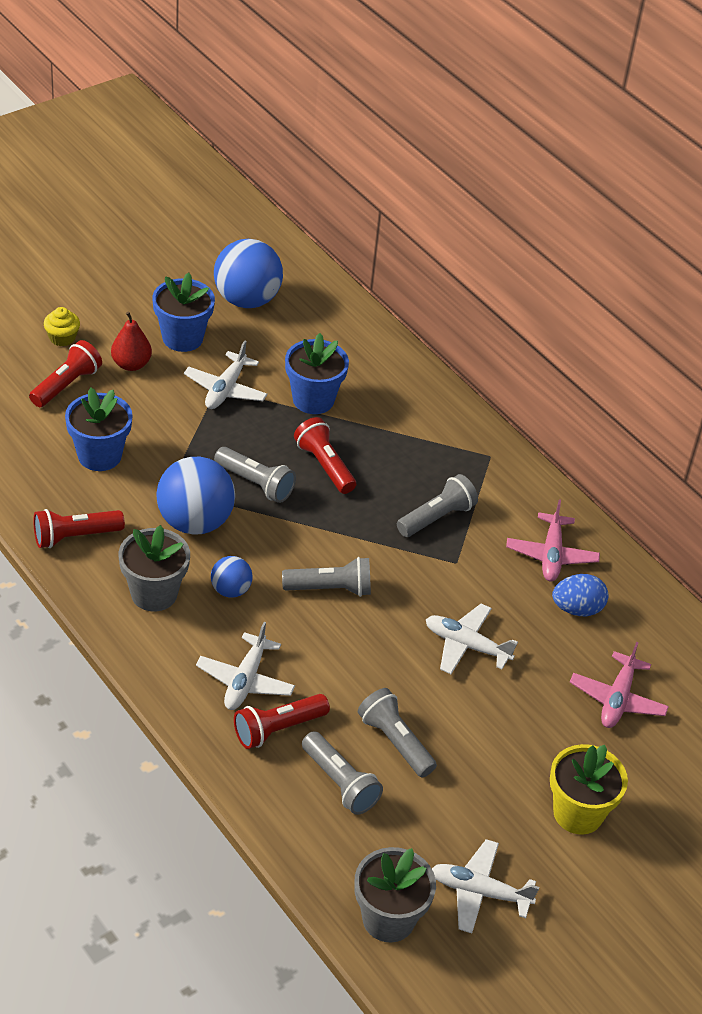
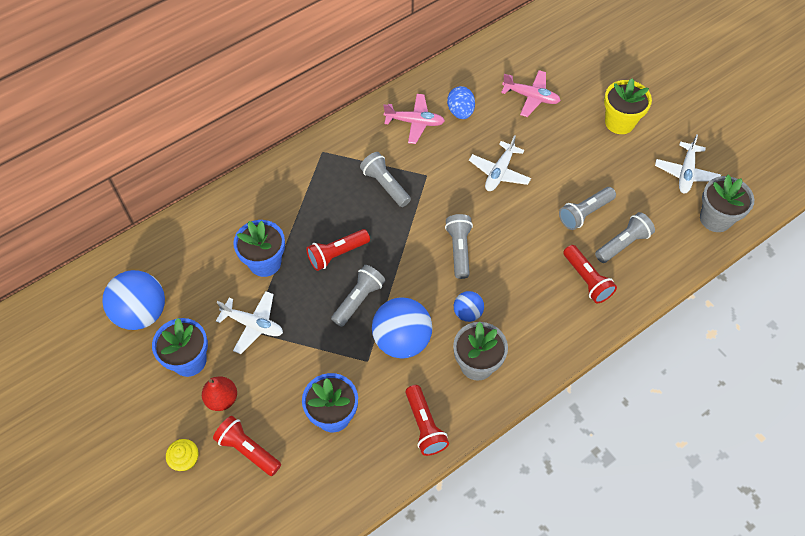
camera: 85 degrees left, 15 degrees up
(245, 680) = (549, 300): white plane -> none

